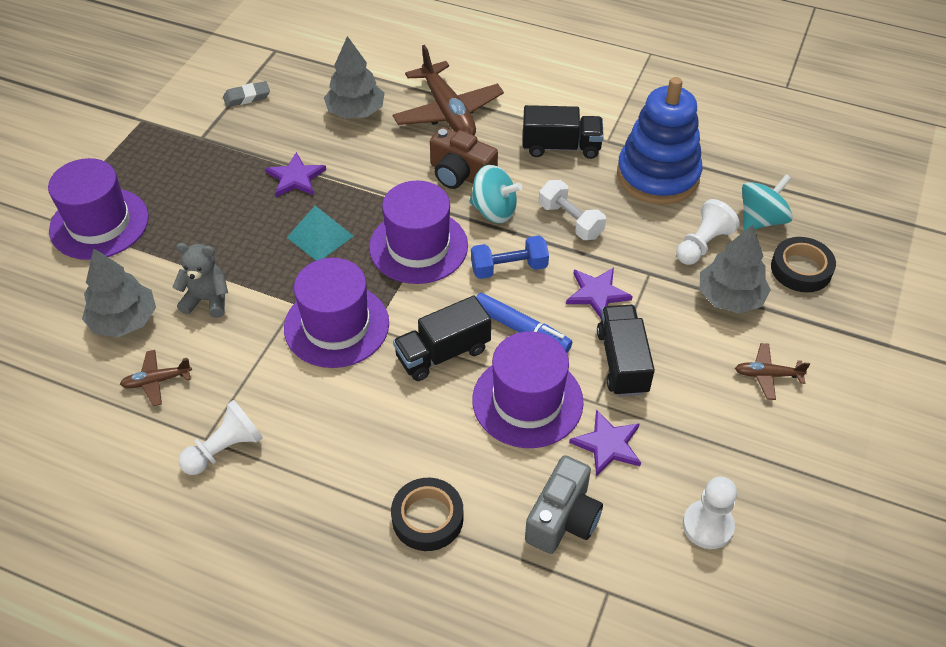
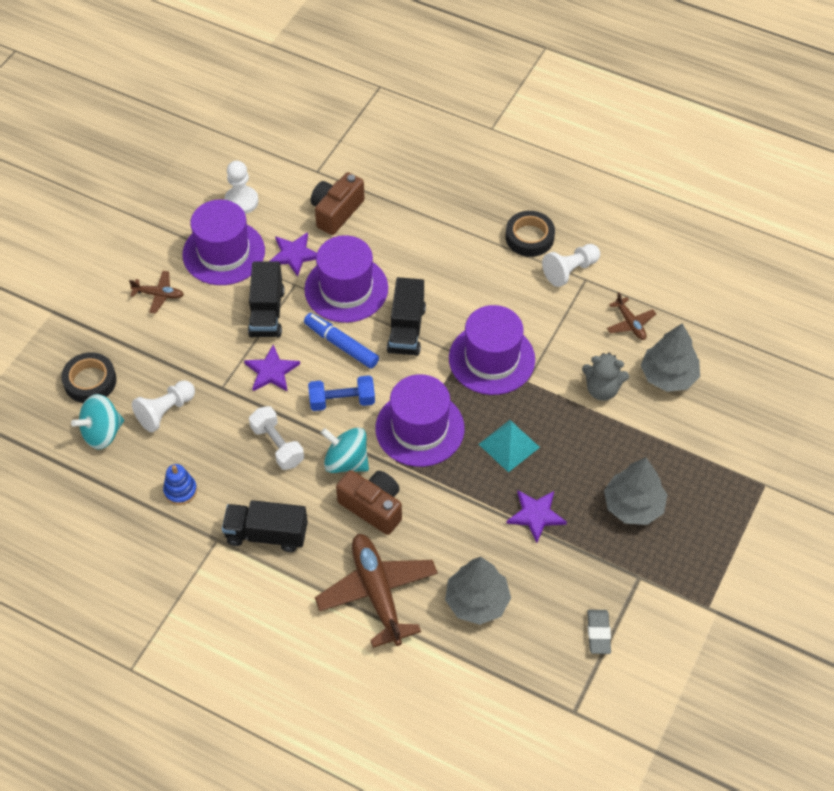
camera: 175 degrees left, 5 degrees up
(99, 223) = (716, 475): purple hat -> purple hat (223, 252)
(157, 381) = (630, 323): brown plane -> brown plane turned 75 degrees clockwise
(247, 97) = (598, 633): grey eraser -> grey eraser turned 75 degrees counterclockwise
(427, 518) = (427, 218): black tape -> black tape (529, 237)
(443, 353) = (406, 329): black truck -> black truck turned 120 degrees clockwise
(563, 518) = (336, 212): grey camera -> brown camera
(657, 175) = (180, 490): blue stacking toy -> blue stacking toy, size x0.41
(730, 297) = (162, 360): grey tree -> grey tree (633, 505)

